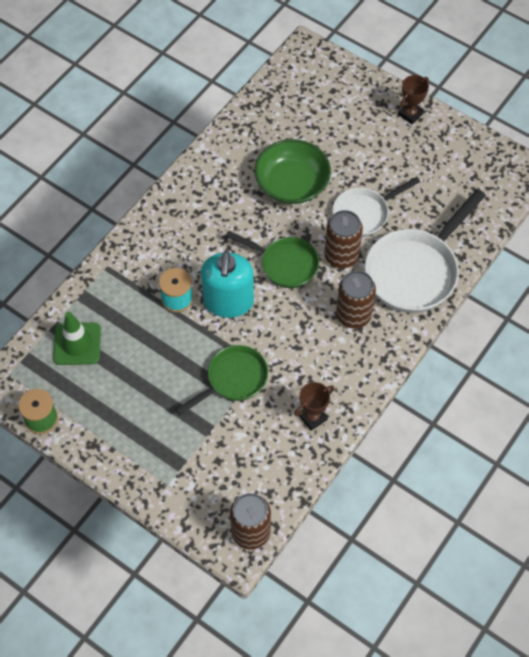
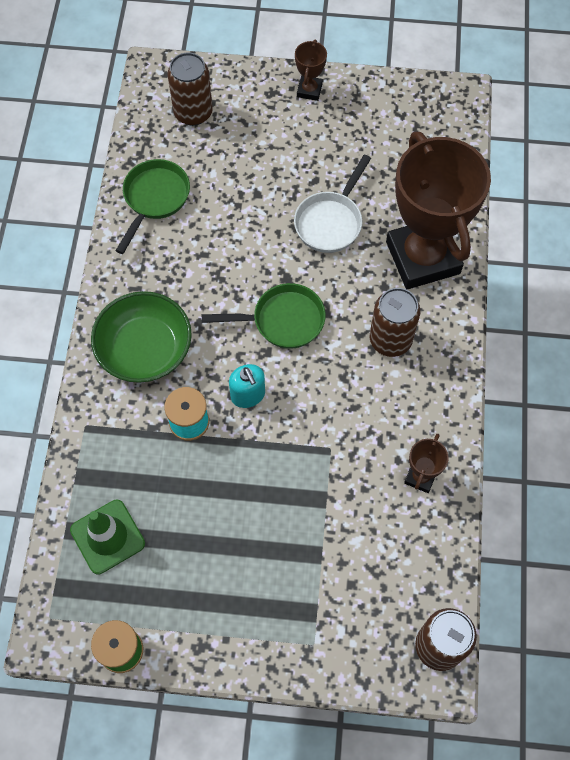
camera: 30 degrees left, 5 degrees up
(228, 301) = (248, 395): turquoise soap dispenser -> turquoise soap dispenser, size x0.56
(233, 379) = (309, 481): green pan -> green pan (154, 199)
(292, 184) = (233, 227): green bowl -> green bowl (145, 349)
(341, 256) = (336, 281): brown can -> brown can (193, 113)
(415, 271) = (422, 258): white pan -> brown trophy

